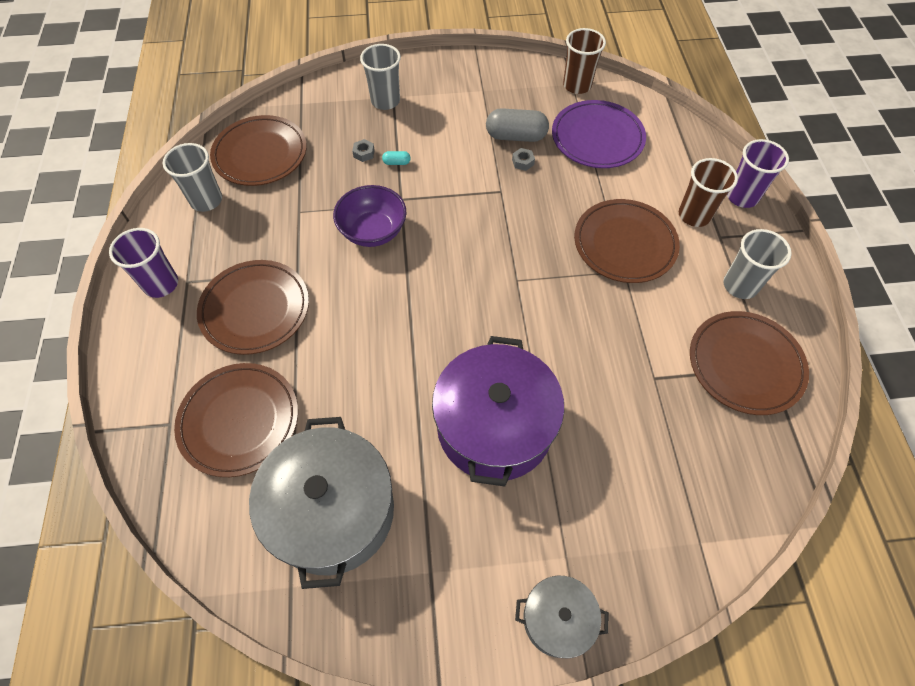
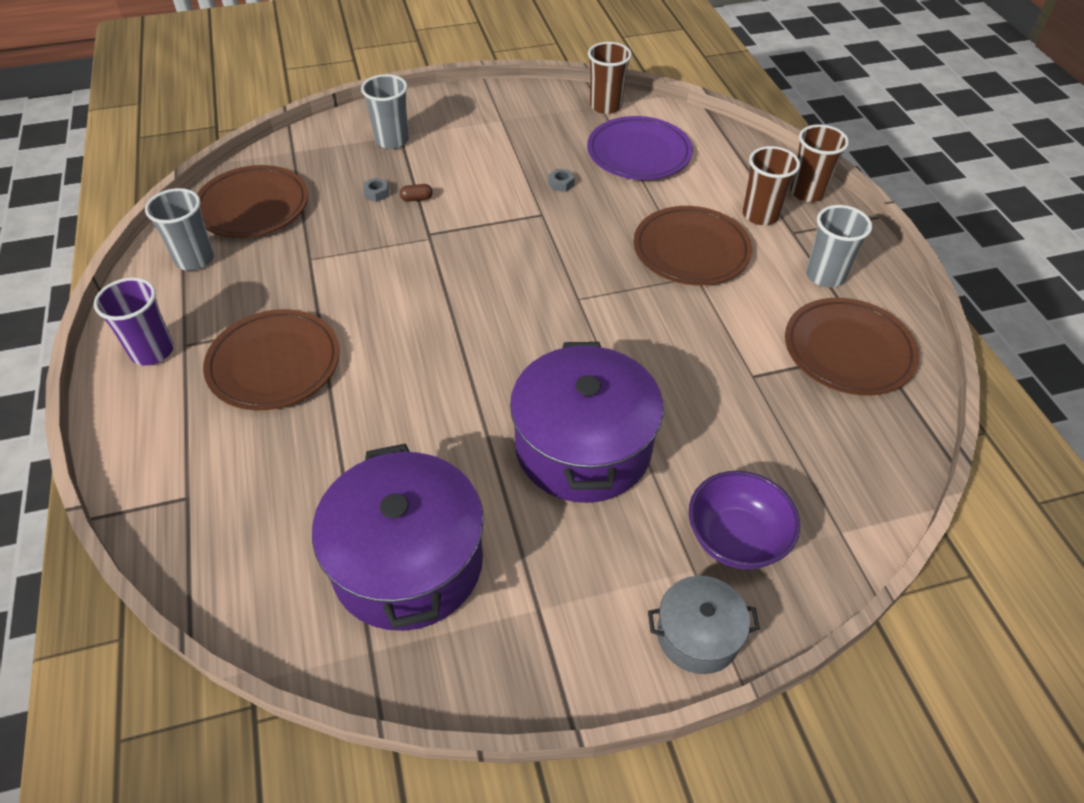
camera: 10 degrees left, 10 degrees down
(239, 421) = (275, 482): brown plate -> none
(332, 511) = (407, 562): grey pot -> purple pot
(373, 231) = (402, 269): purple bowl -> purple bowl (736, 539)
(396, 163) = (416, 199): turquoise capsule -> brown capsule
(516, 136) = (548, 160): grey capsule -> none
(742, 197) = (807, 192): purple cup -> brown cup

